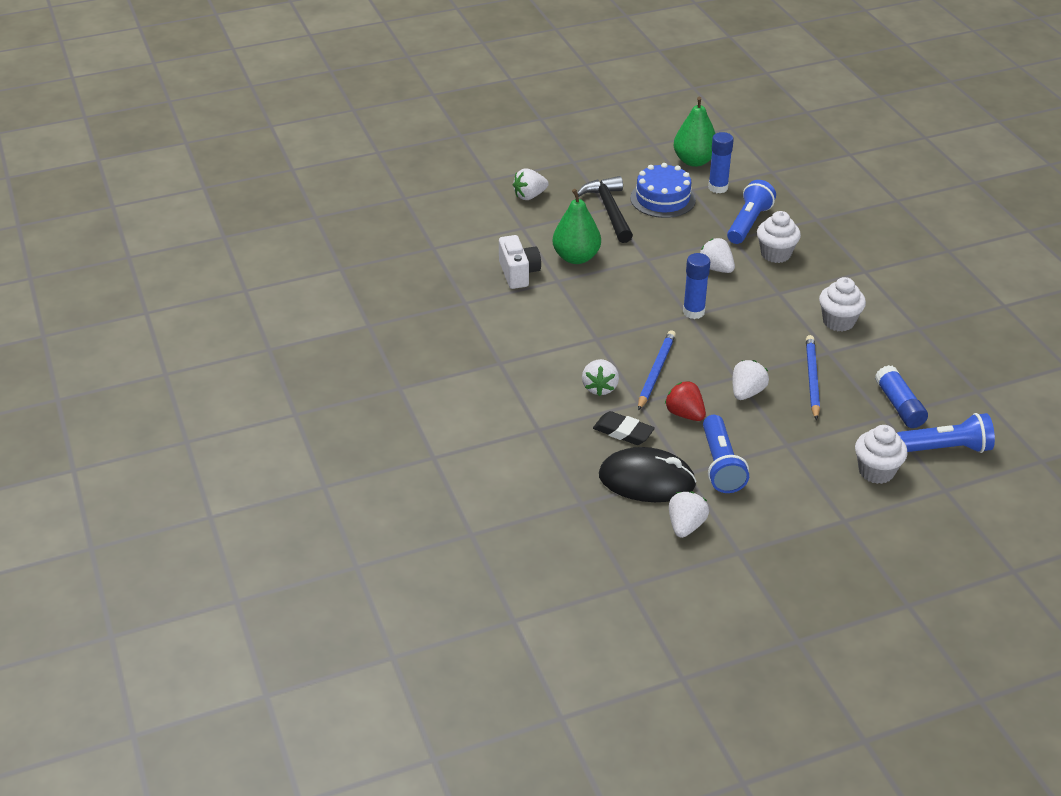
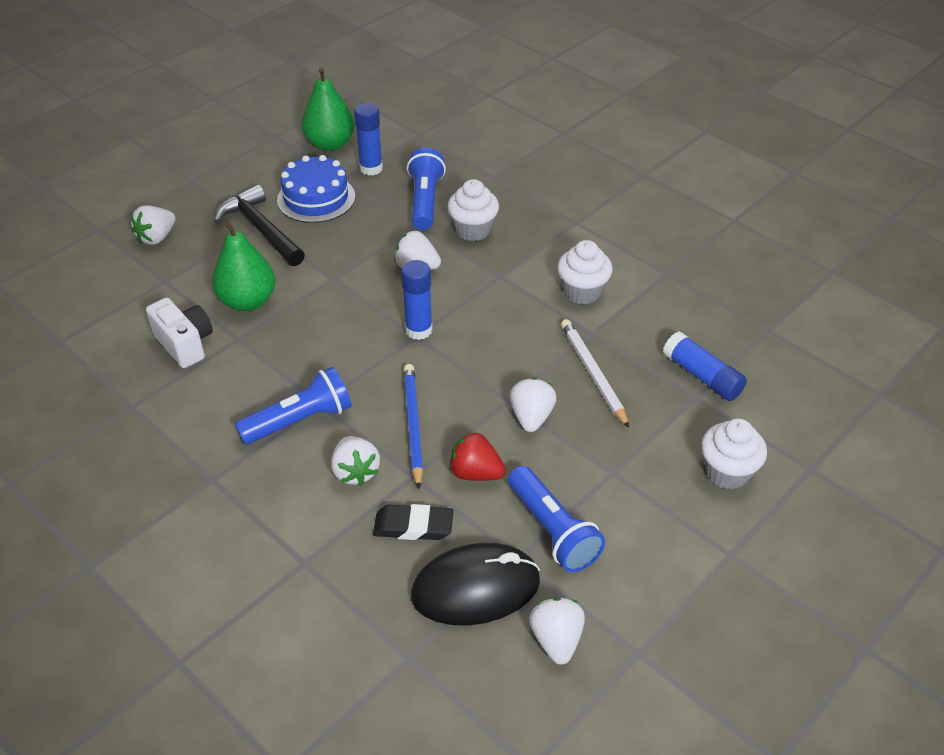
camera: 25 degrees left, 5 degrees up
(812, 379) = (593, 374): blue pencil -> white pencil
(945, 448) = (780, 414): blue flashlight -> blue flashlight (300, 420)

